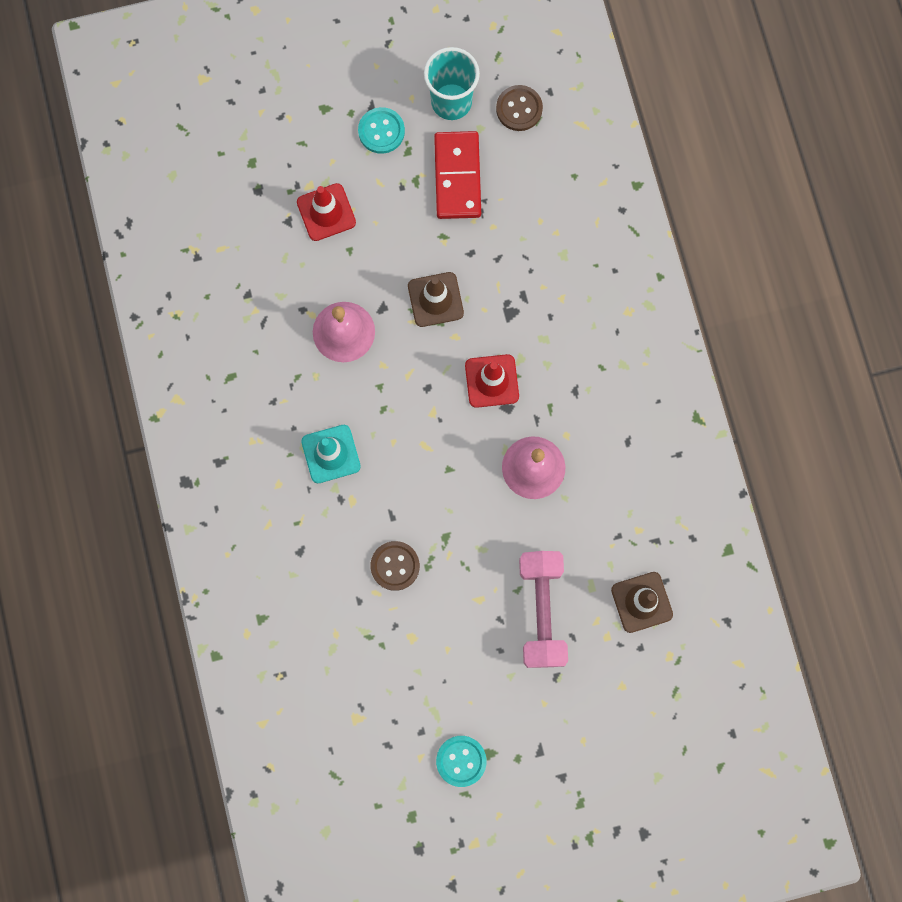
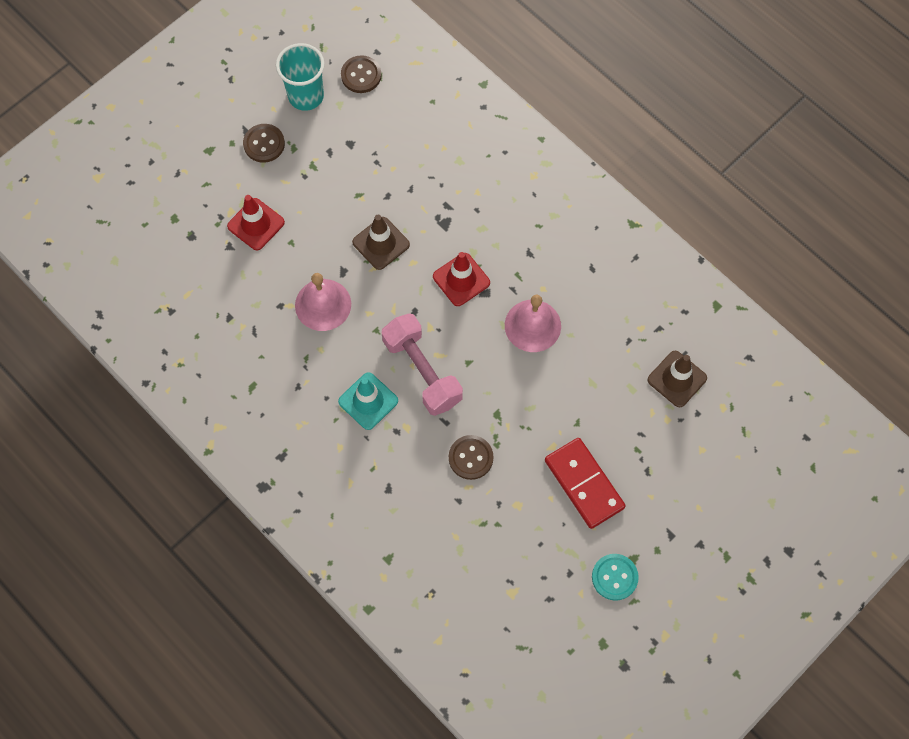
camera: 30 degrees left, 10 degrees down
(381, 131) = (264, 144): turquoise button -> brown button
(457, 177) = (343, 147): red domino -> red domino (584, 484)
(541, 611) = (605, 428): pink dumbbell -> pink dumbbell (422, 371)

